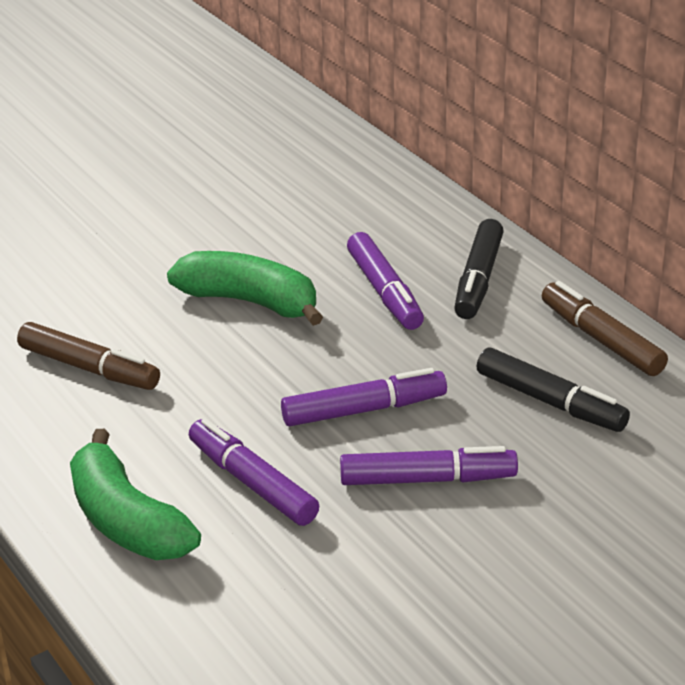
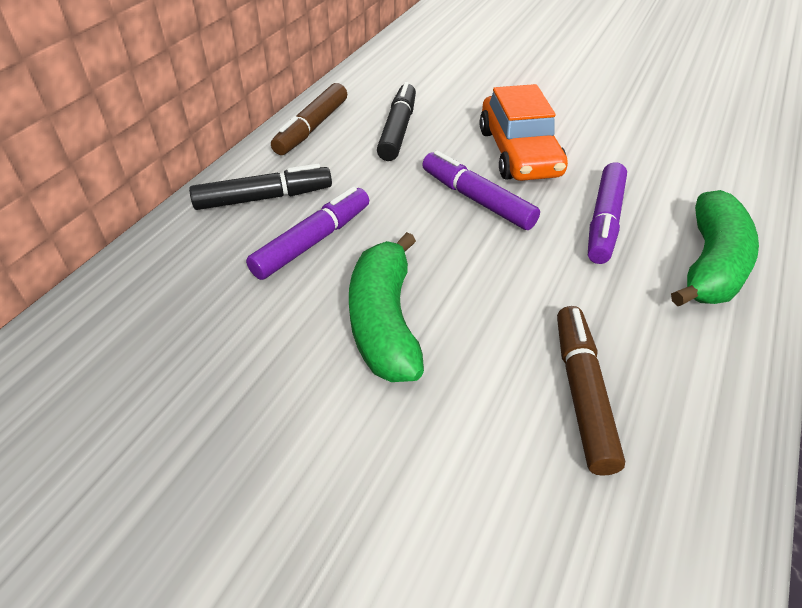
camera: 120 degrees left, 10 degrees up
(427, 479) = (519, 153): purple marker -> orange car

